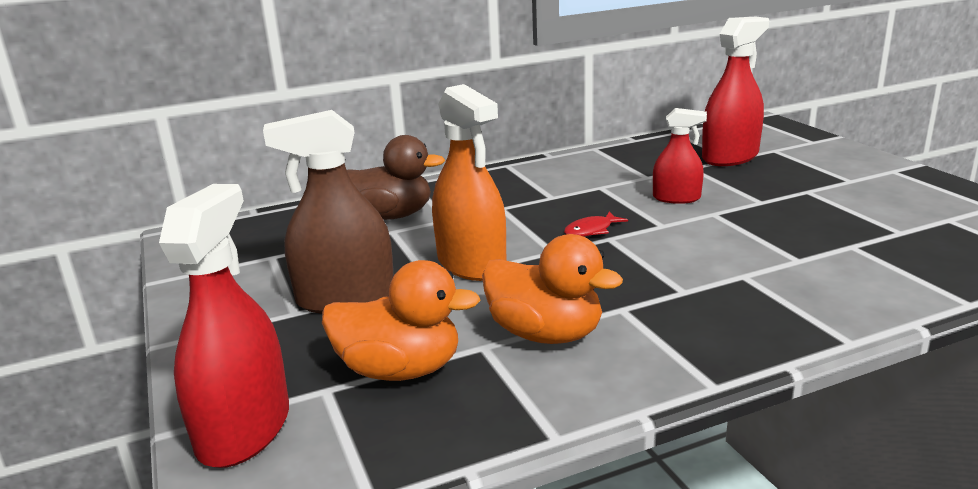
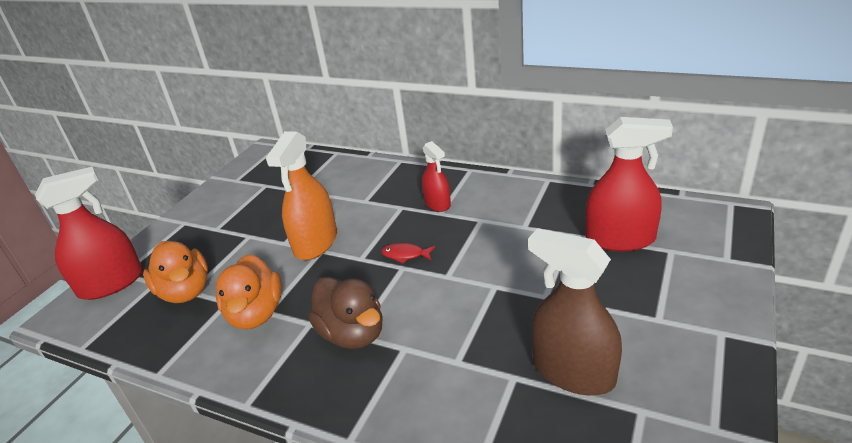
camera: 50 degrees right, 10 degrees up
(345, 298) = (241, 232): brown spray bottle -> brown spray bottle (573, 372)
(390, 216) = (347, 183): brown duck -> brown duck (352, 334)
(676, 198) = (501, 258): red spray bottle -> red spray bottle (437, 203)

